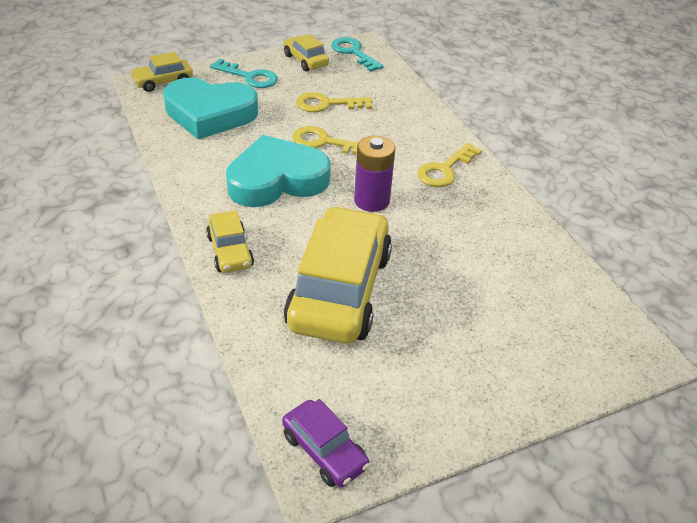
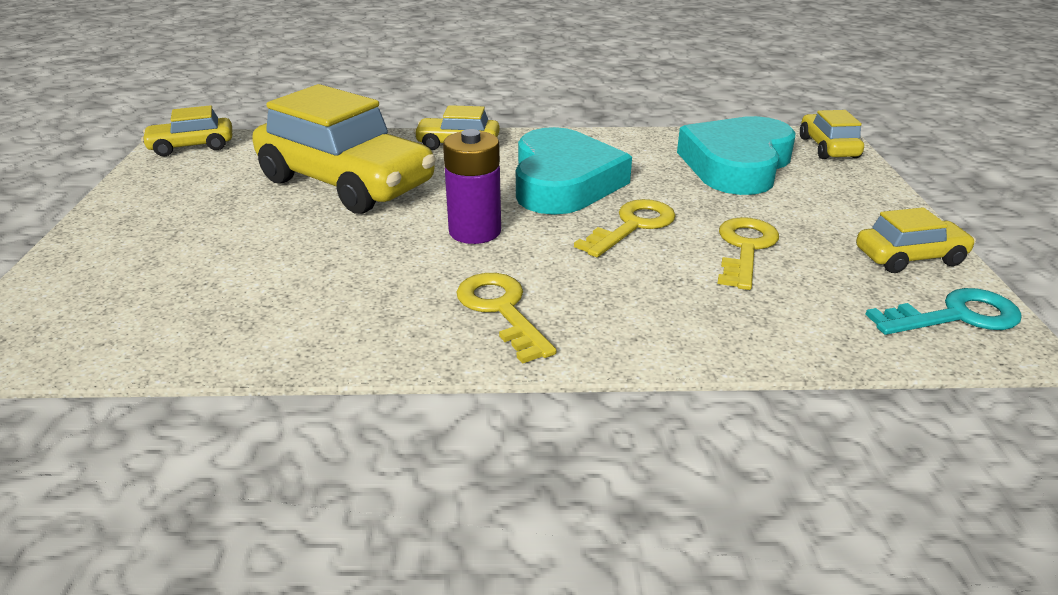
camera: 115 degrees right, 10 degrees down
(249, 77) = (843, 202): turquoise key -> none
(324, 451) = (192, 146): purple car -> yellow car

